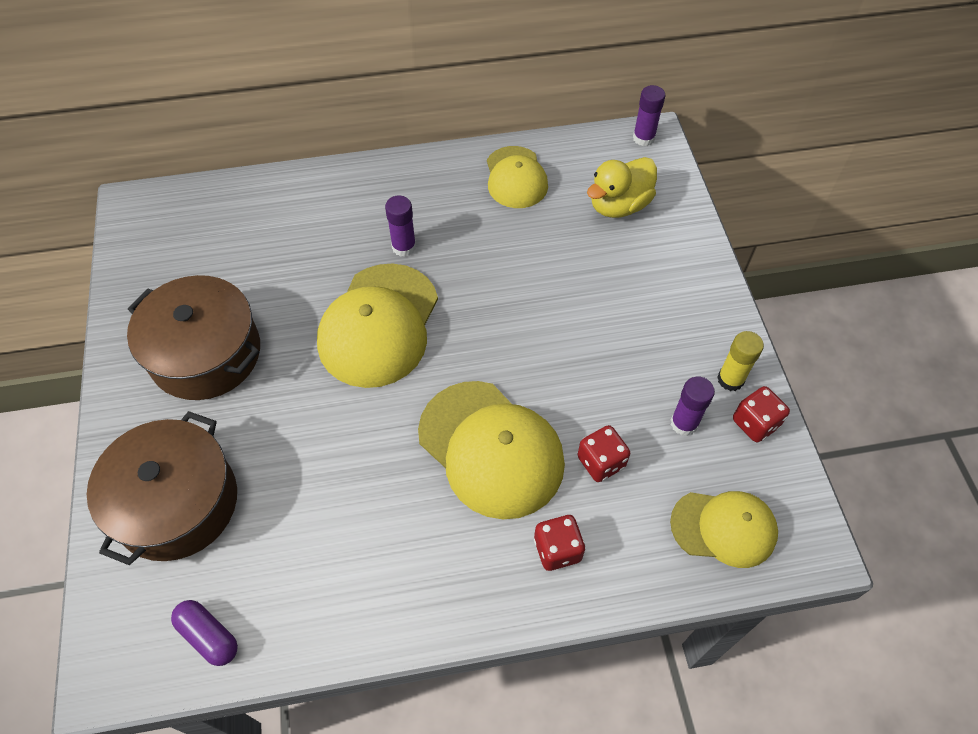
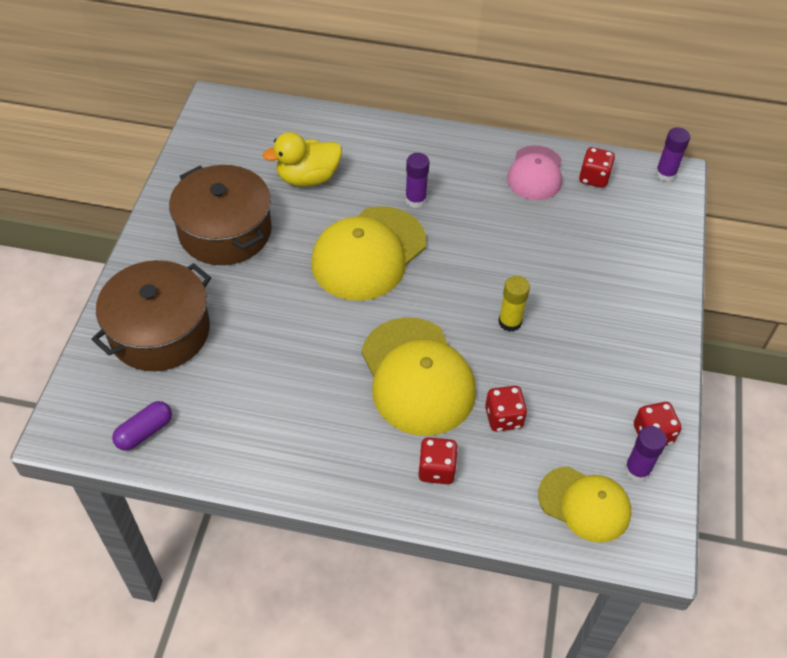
camera: 20 degrees right, 5 degrees down
(208, 636) = (144, 432): purple capsule -> purple capsule turned 75 degrees clockwise
(516, 178) = (535, 173): yellow cap -> pink cap
(576, 164) = (594, 178): none -> red dice
(619, 205) = (616, 222): yellow duck -> yellow duck (307, 178)
(684, 423) = (589, 413): purple glue stick -> purple glue stick (637, 470)
(730, 379) = (648, 393): yellow glue stick -> yellow glue stick (510, 322)

